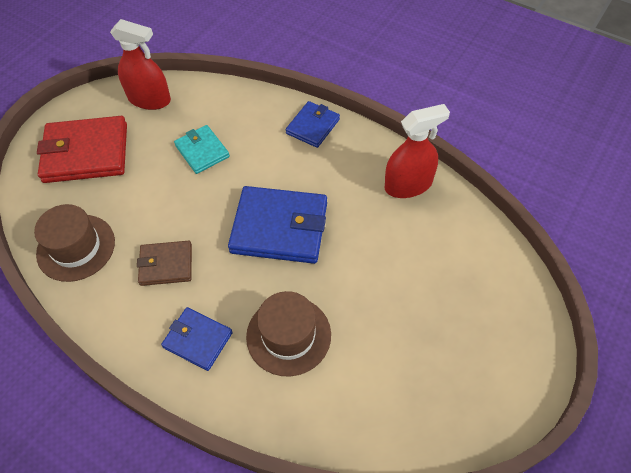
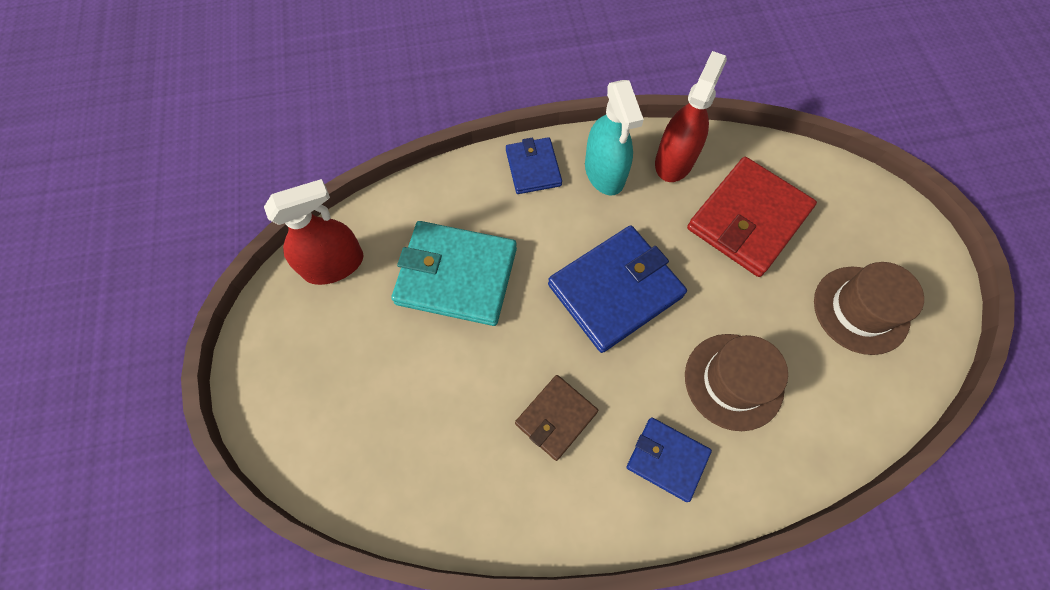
camera: 45 degrees left, 10 degrees up
(76, 247) = (445, 484): brown hat -> brown hat (861, 310)
(86, 153) = (332, 378): red wallet -> red wallet (748, 219)
(198, 340) = (667, 459): blue wallet -> blue wallet turned 45 degrees clockwise
(202, 151) = (456, 276): turquoise wallet -> turquoise wallet, size x1.77
(353, 159) = (604, 172): none -> turquoise spray bottle

